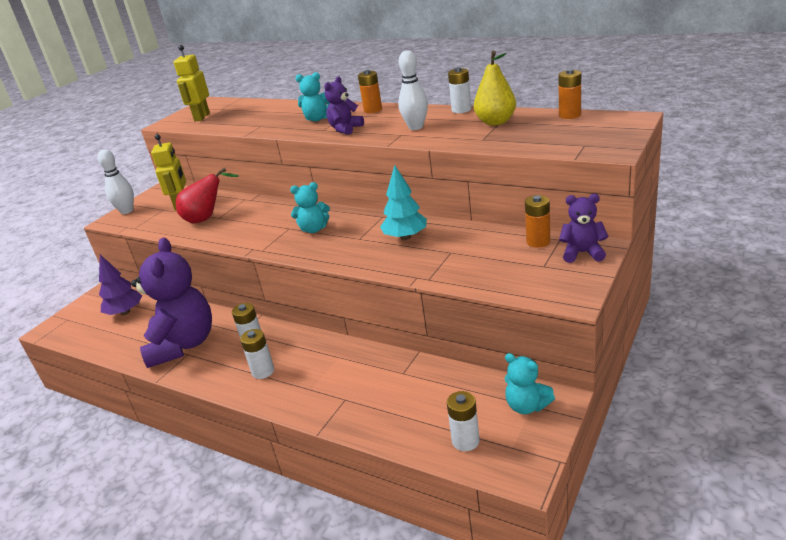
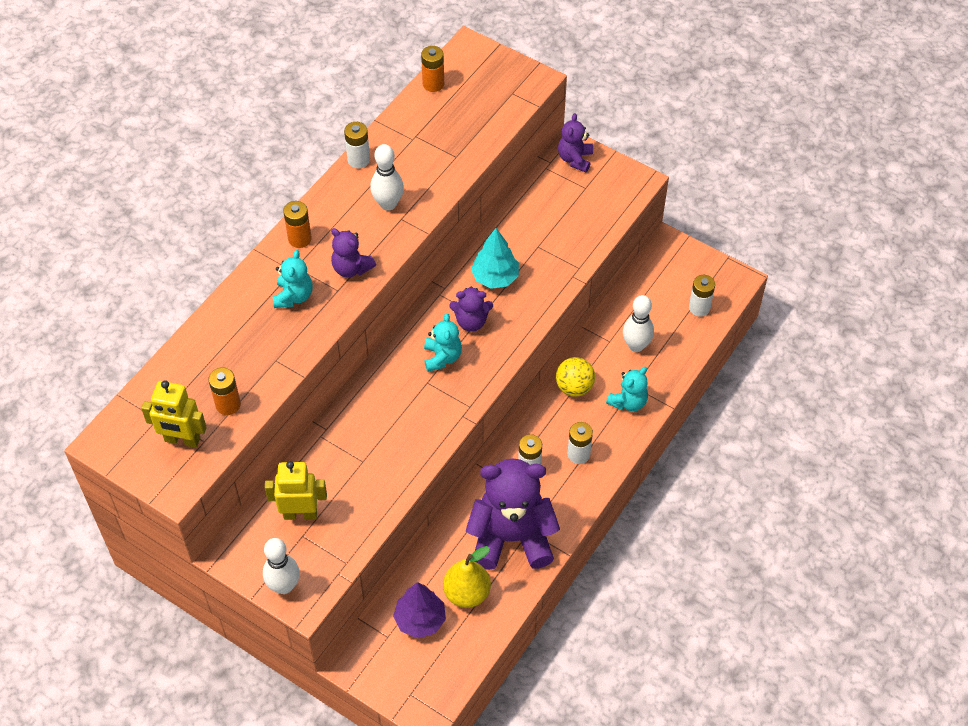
camera: 90 degrees left, 25 degrees up
(207, 218) = (359, 475): red pear -> none
(342, 357) = (574, 387): none -> yellow ball
(353, 235) = (471, 321): none -> purple teddy bear
(399, 393) = (636, 345): none -> white bowling pin
(495, 122) = (416, 139): yellow pear -> yellow pear (467, 593)
(526, 406) = (670, 264): turquoise teddy bear -> turquoise teddy bear (628, 402)
(538, 242) = (544, 182): orange battery -> orange battery (228, 404)

